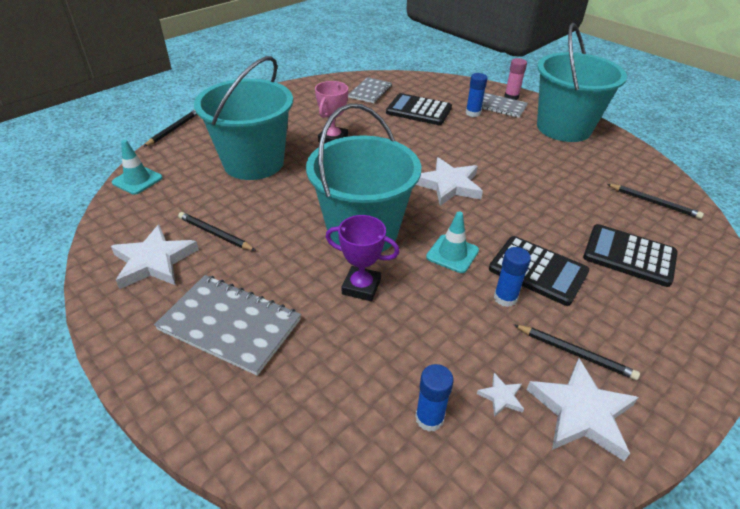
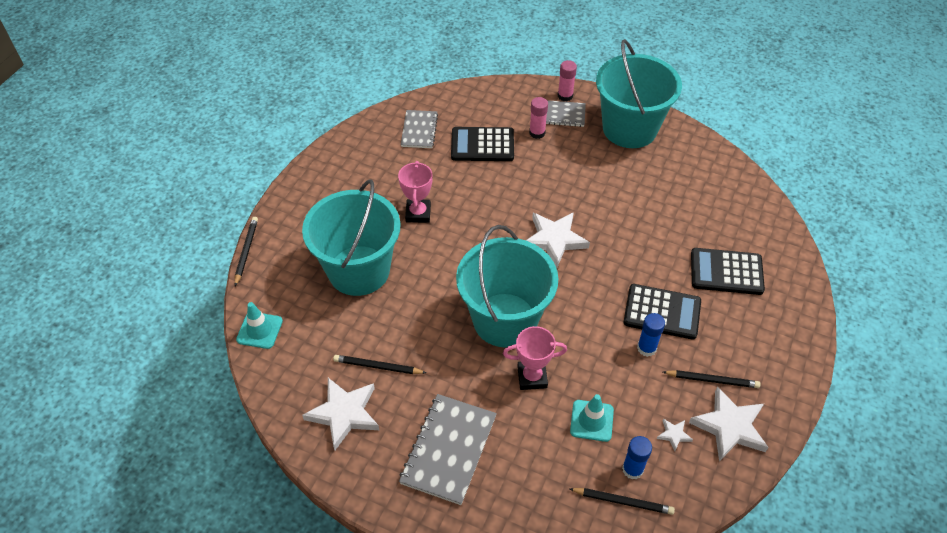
camera: 20 degrees left, 10 degrees up
(230, 325) = (448, 449): grey notebook -> grey notebook turned 75 degrees counterclockwise
(361, 287) = (532, 377): purple trophy -> pink trophy
(452, 254) = (589, 318): turquoise traffic cone -> turquoise traffic cone (591, 421)
(473, 113) = (537, 133): blue glue stick -> pink glue stick
(654, 203) = (732, 204): black pencil -> black pencil (623, 501)

